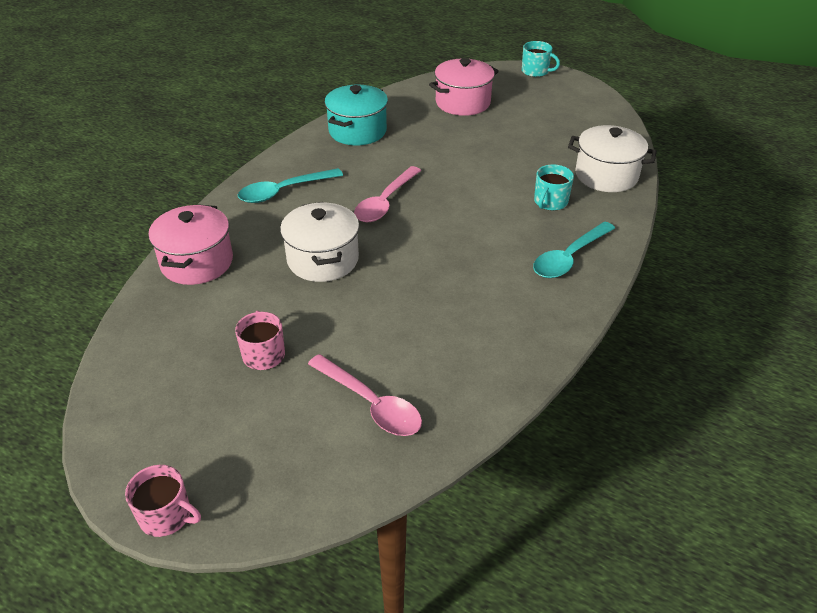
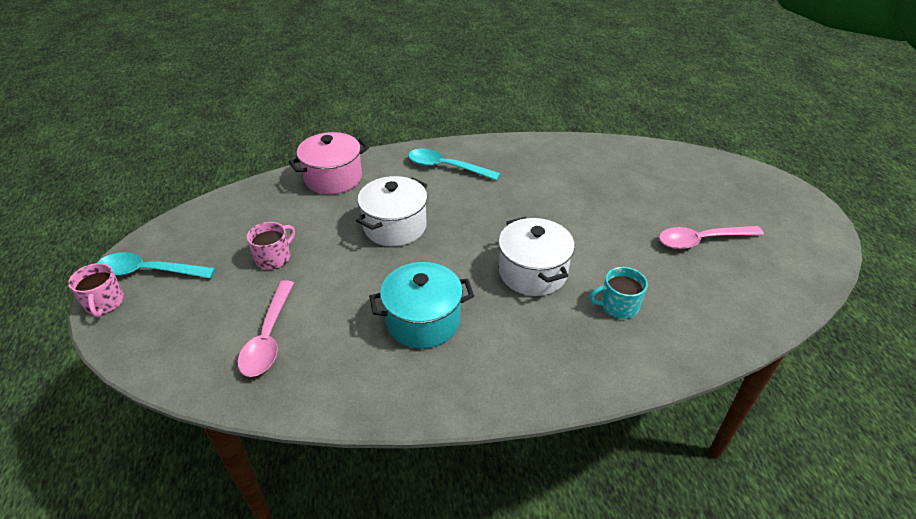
camera: 50 degrees right, 0 degrees up
(357, 131) = (560, 156): turquoise pot -> turquoise pot (423, 321)
(385, 202) = (494, 217): pink spoon -> pink spoon (701, 240)
(463, 103) = (679, 182): pink pot -> none
(535, 71) = (796, 194): turquoise mug -> none
(569, 258) = (556, 359): turquoise spoon -> turquoise spoon (149, 271)
(606, 175) = (710, 322): white pot -> white pot (532, 272)

